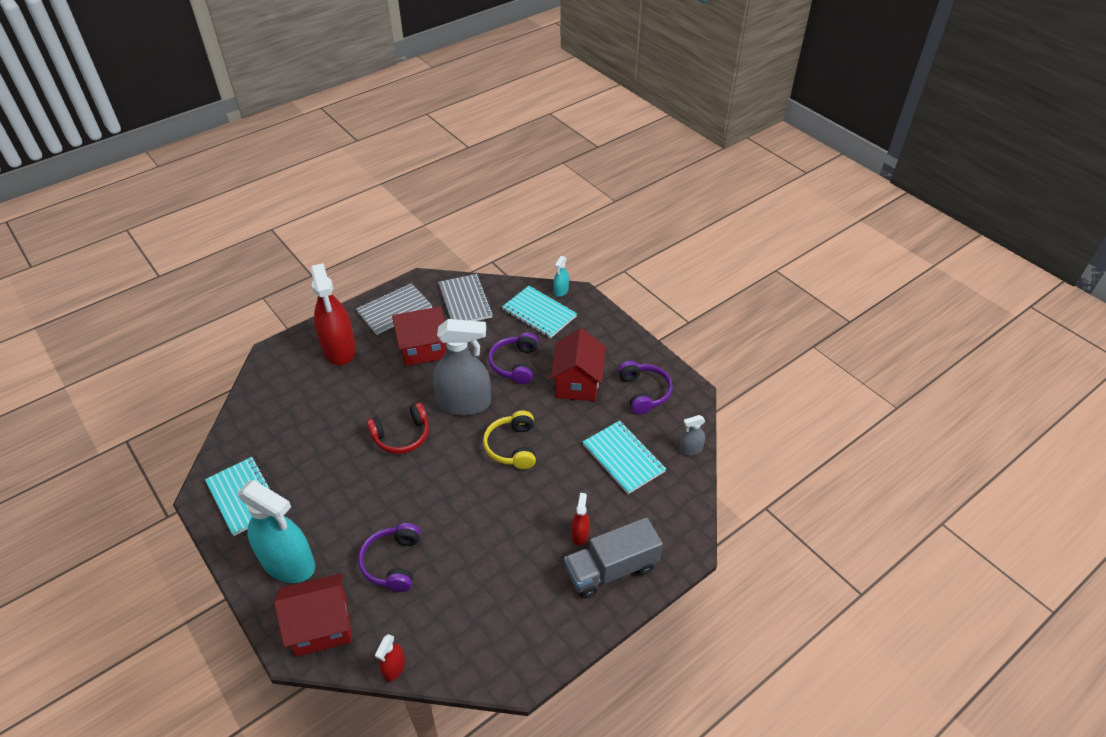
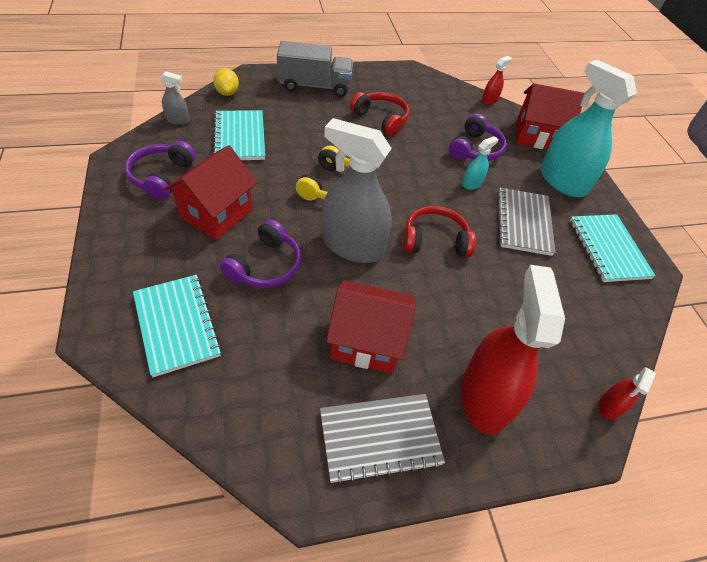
camera: 160 degrees left, 5 degrees up
(465, 301) = (262, 402): grey notebook -> grey notebook (523, 222)
(510, 555) = (381, 119): none -> red headphones
(561, 291) = (111, 350): turquoise spray bottle -> turquoise spray bottle (472, 183)
(580, 534) = (320, 109): red spray bottle -> red spray bottle (609, 406)
(684, 507) = (227, 93): none -> yellow lemon

